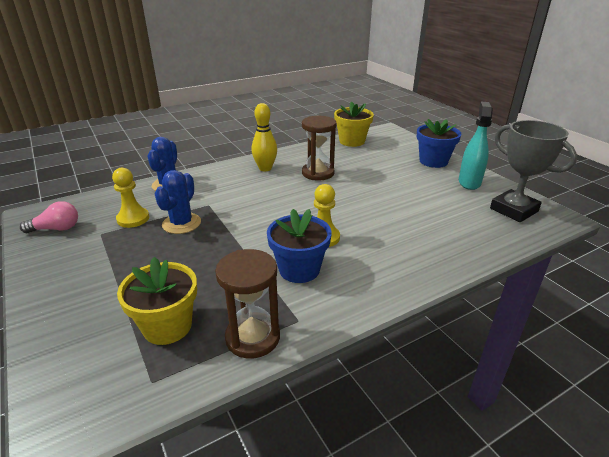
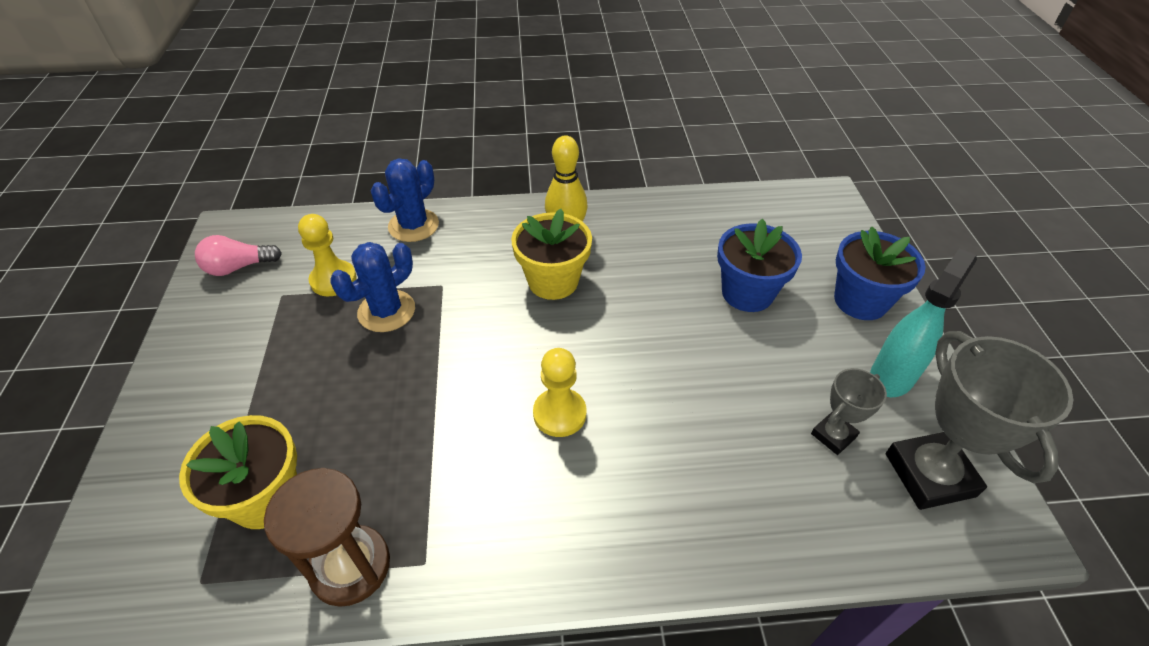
camera: 25 degrees right, 15 degrees up
(56, 229) = (239, 267): pink light bulb -> pink light bulb turned 150 degrees clockwise
(299, 269) = (485, 466): blue flower pot -> blue flower pot (747, 293)
(318, 173) = (640, 268): brown hourglass -> none
(352, 141) = (745, 207): yellow flower pot -> yellow flower pot (553, 281)
(462, 208) = (833, 435): none -> grey trophy

